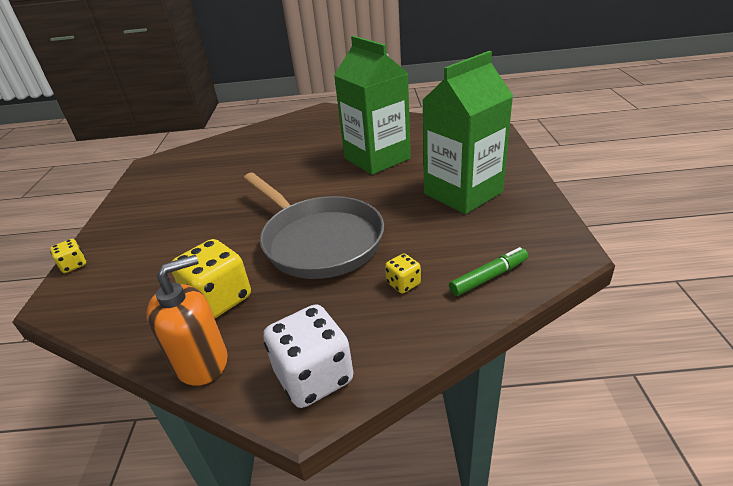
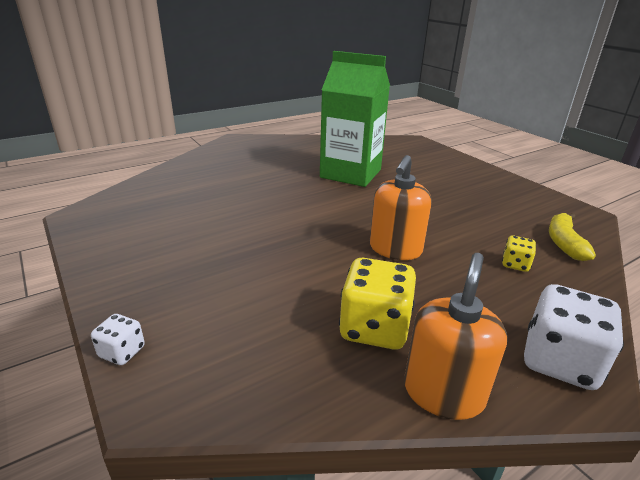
camera: 35 degrees left, 5 degrees down
(74, 265) = (122, 352): yellow dice -> white dice
(318, 240) = (395, 249): grey pan -> orange soap dispenser
(463, 193) = (459, 188): green carton -> none
(488, 277) = (564, 243): green marker -> yellow banana

